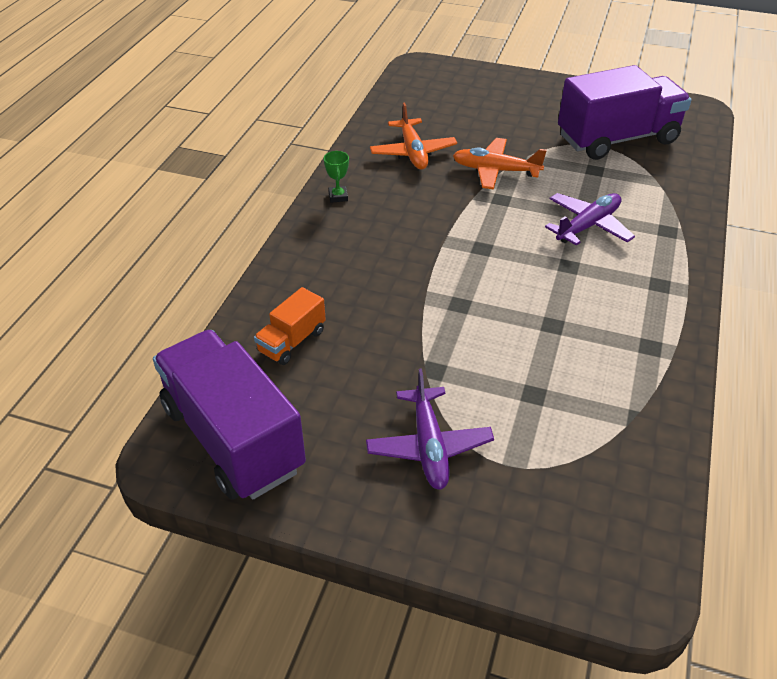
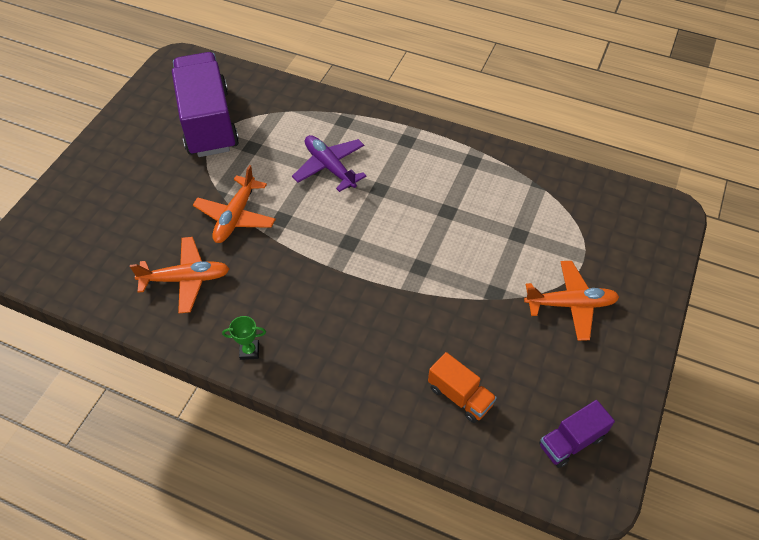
camera: 85 degrees left, 10 degrees up
(233, 437) = (571, 441): purple truck -> purple truck, size x0.47
(429, 446) = (570, 304): purple plane -> orange plane

